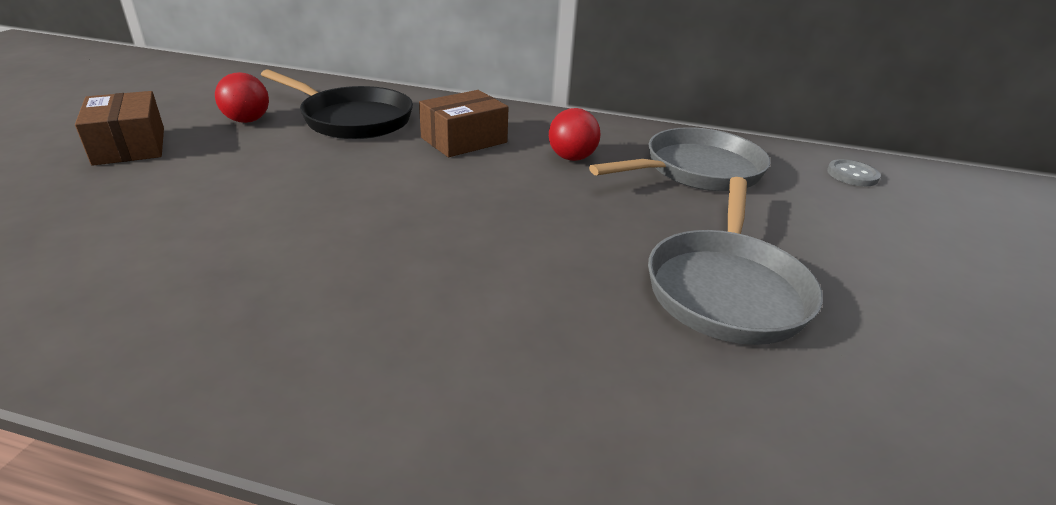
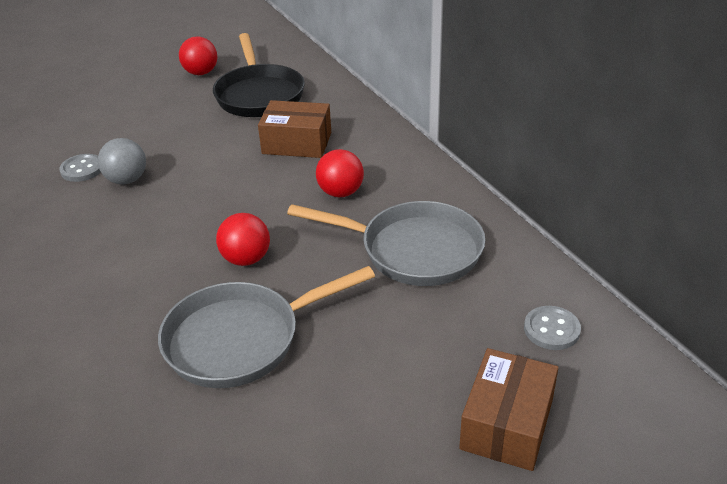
camera: 50 degrees right, 5 degrees up
(129, 146) = (121, 72): brown box -> brown box (507, 424)
(259, 243) = (82, 169): none -> grey button
(343, 229) = (127, 180): none -> grey ball
(602, 232) = (246, 259): none -> red ball

